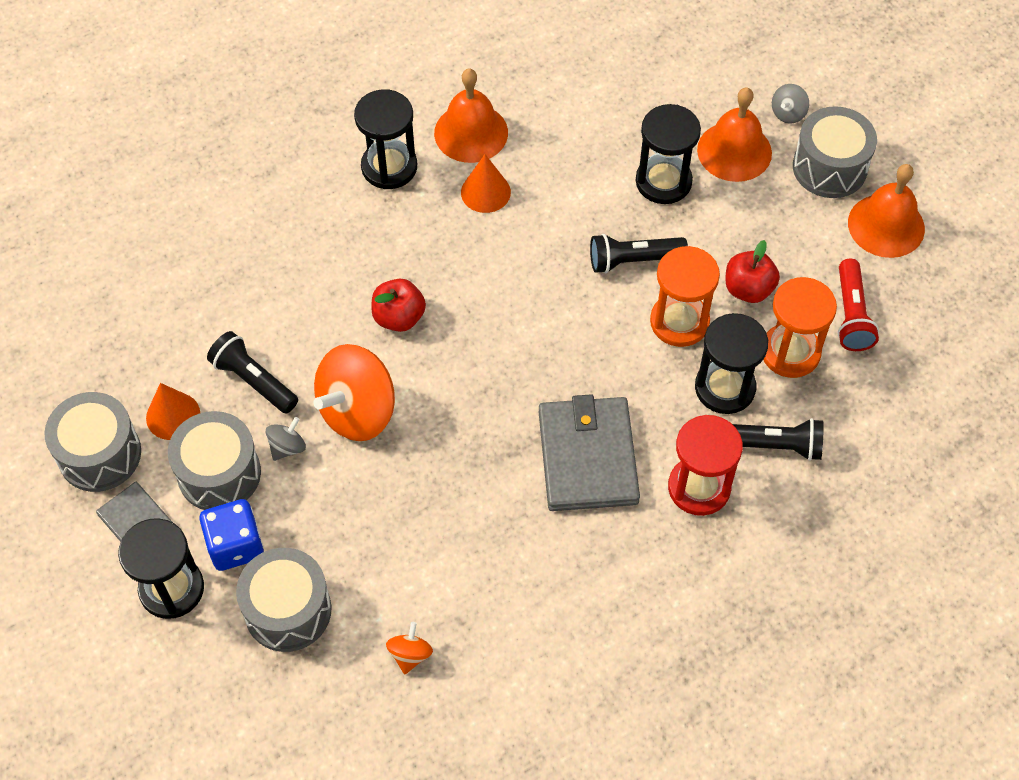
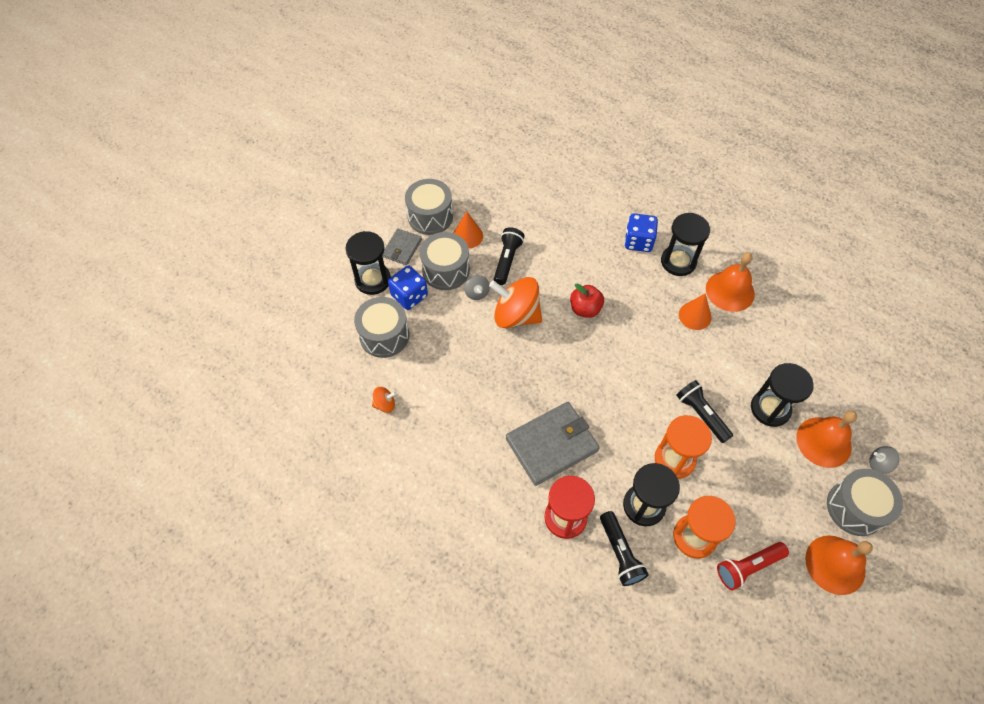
camera: 65 degrees right, 0 degrees up
(287, 447) = (477, 293): grey spinning top -> grey spinning top turned 60 degrees clockwise
(326, 197) = (638, 241): none -> blue dice
(748, 289) = (725, 492): red apple -> none

